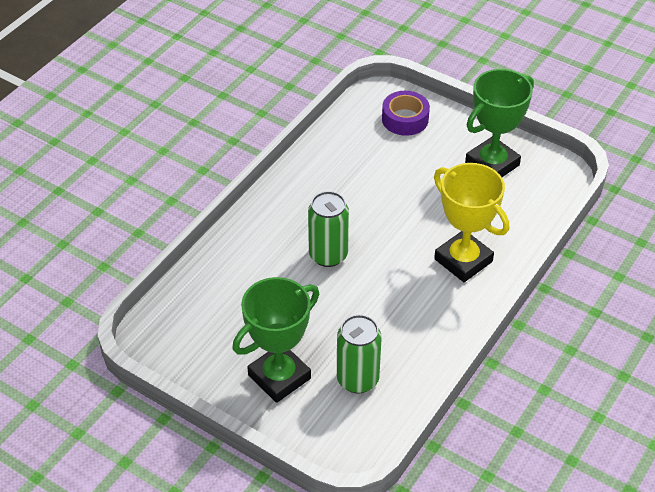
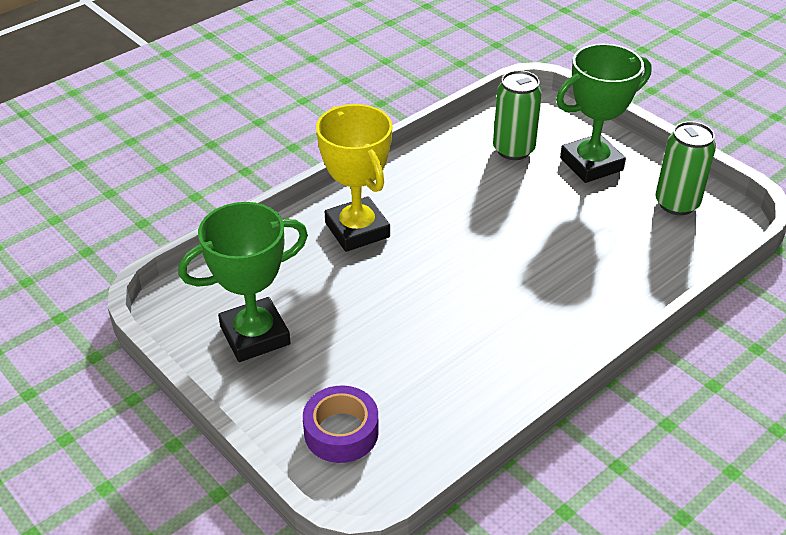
camera: 165 degrees left, 5 degrees down
(328, 255) = (513, 263): green can -> green can (676, 203)

